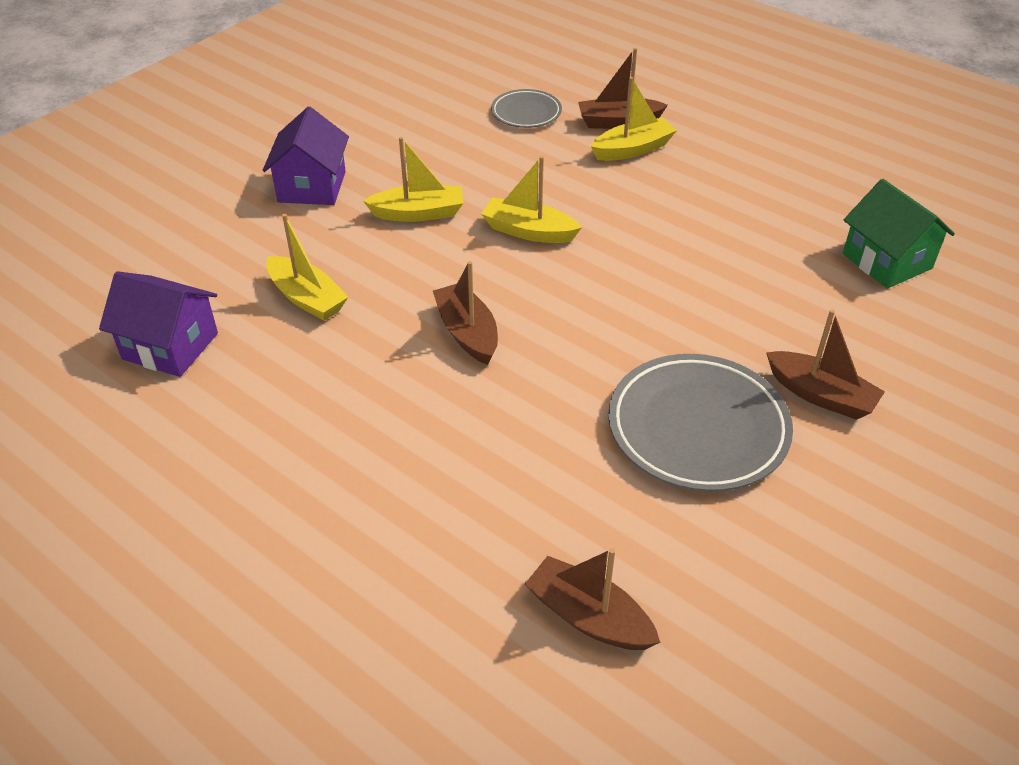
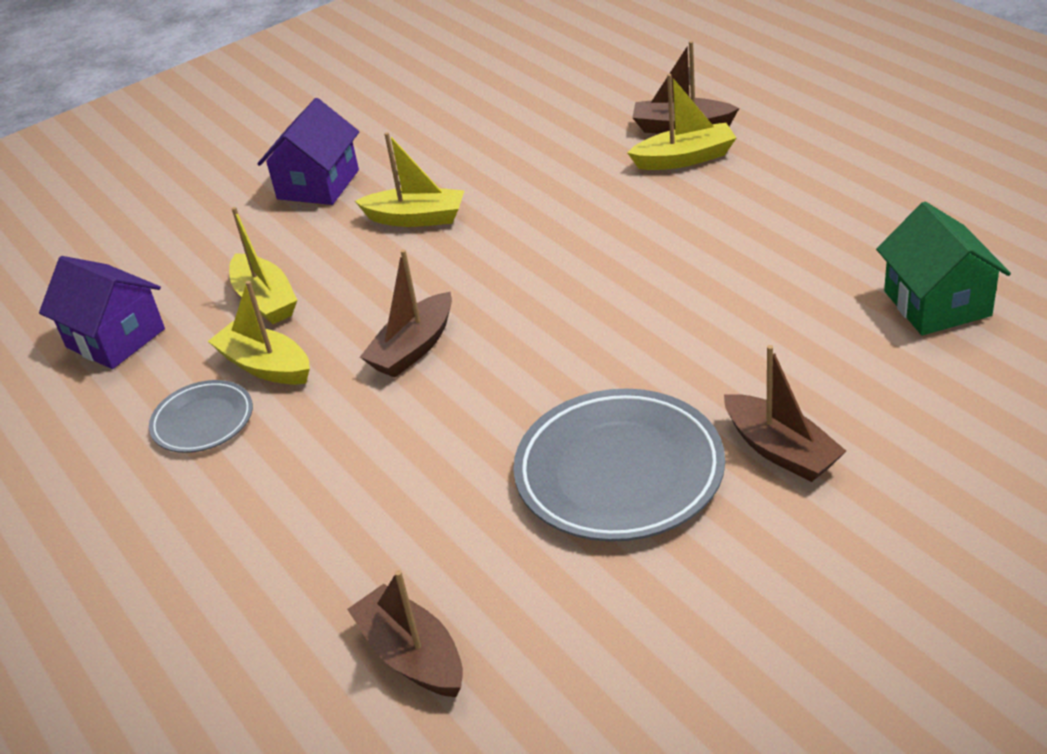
camera: 20 degrees right, 5 degrees down
(467, 333) = (413, 348): brown boat -> brown boat turned 135 degrees counterclockwise
(526, 113) = (580, 113): grey plate -> grey plate (203, 421)
(528, 231) = (526, 244): yellow boat -> yellow boat (265, 366)

